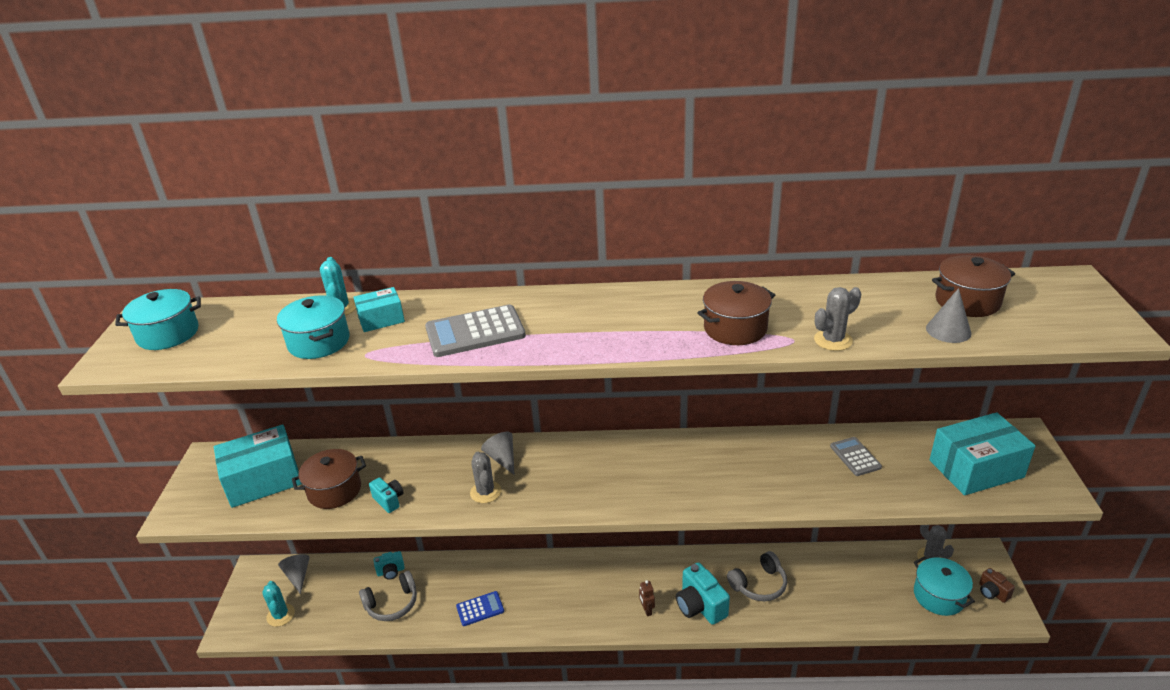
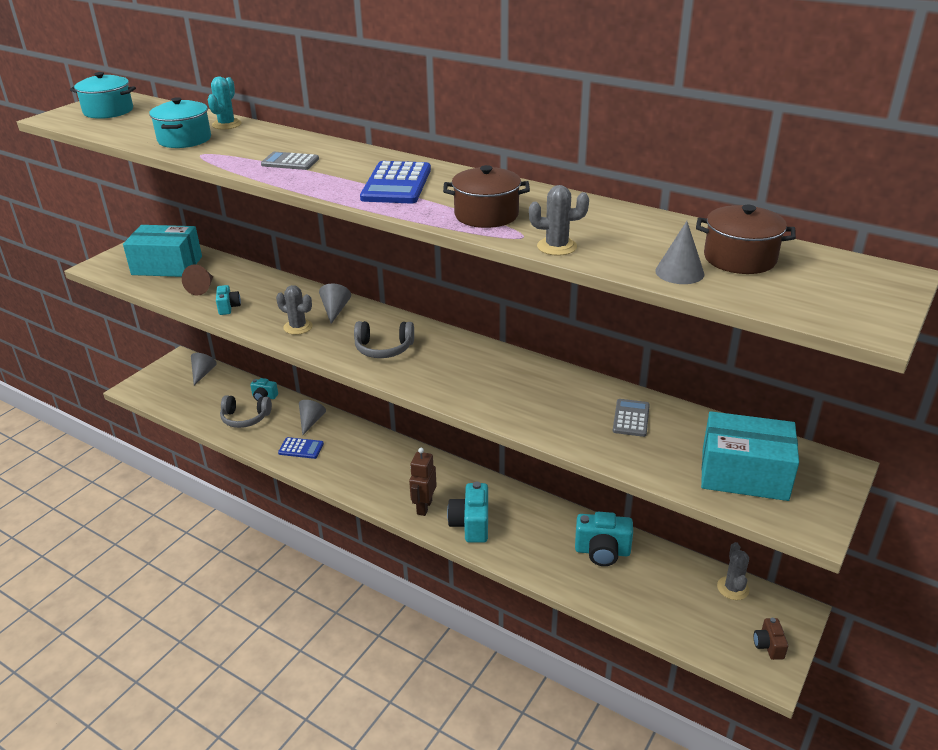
camera: 30 degrees right, 0 degrees up
(281, 615) = (170, 393): turquoise cactus -> none
(334, 490) = (202, 288): brown pot -> brown cone
(381, 319) = (242, 138): turquoise box -> none
(463, 576) = (311, 421): none -> grey cone
(475, 332) = (290, 162): grey calculator -> grey calculator, size x0.60
(485, 492) = (298, 327): grey cactus -> grey cactus turned 75 degrees counterclockwise
(613, 322) = (396, 184): none -> blue calculator
(646, 610) = (424, 507): brown robot -> brown robot, size x1.72
(759, 584) = (539, 532): grey headphones -> grey headphones (384, 348)
(819, 576) = (602, 551): none -> turquoise camera
(939, 596) = (706, 621): turquoise pot -> none

